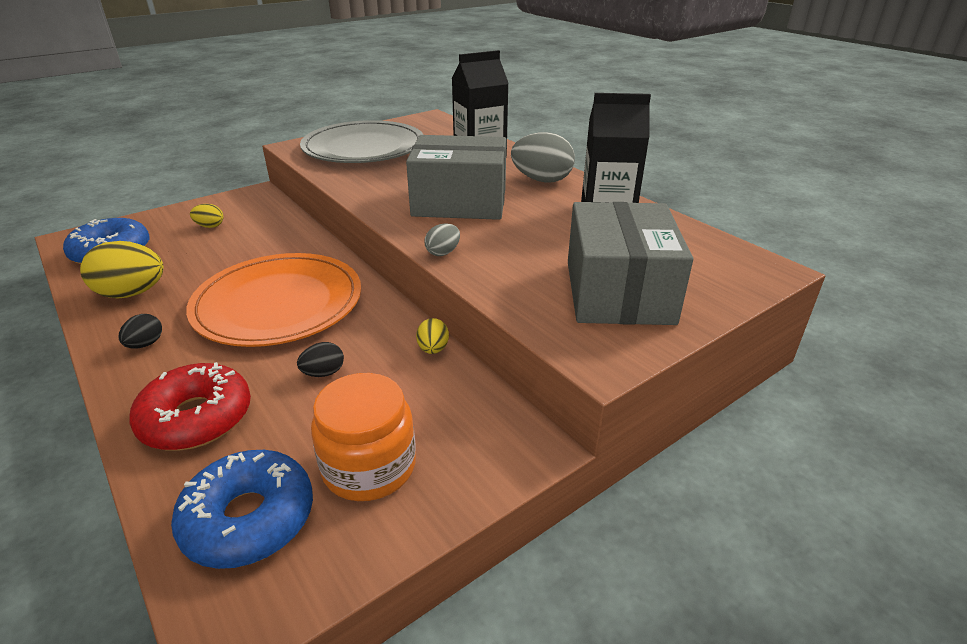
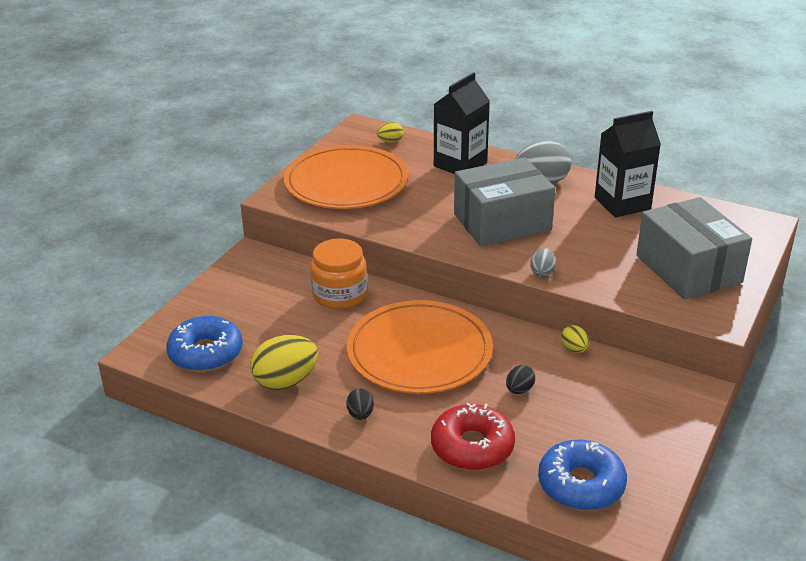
camera: 25 degrees left, 0 degrees up
(210, 226) = (259, 302): yellow egg -> yellow egg (390, 141)
(364, 147) = (346, 182): grey plate -> orange plate
(369, 466) = (616, 434): orange jar -> orange jar (340, 295)

